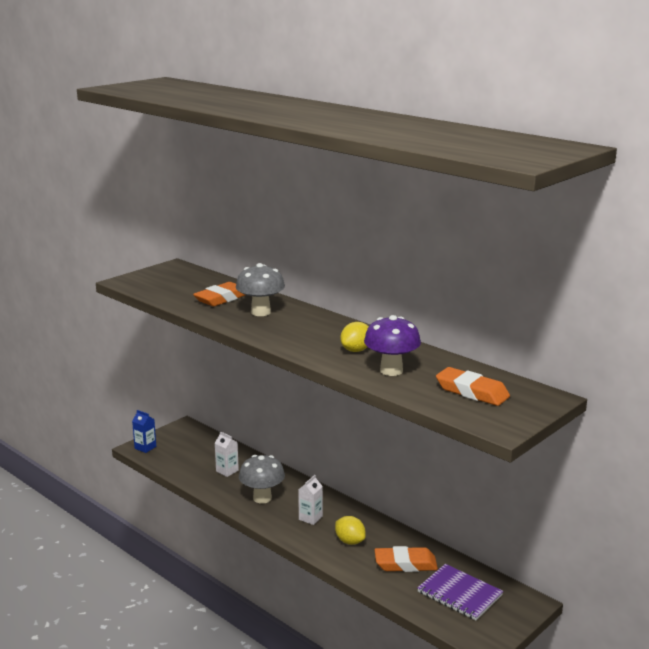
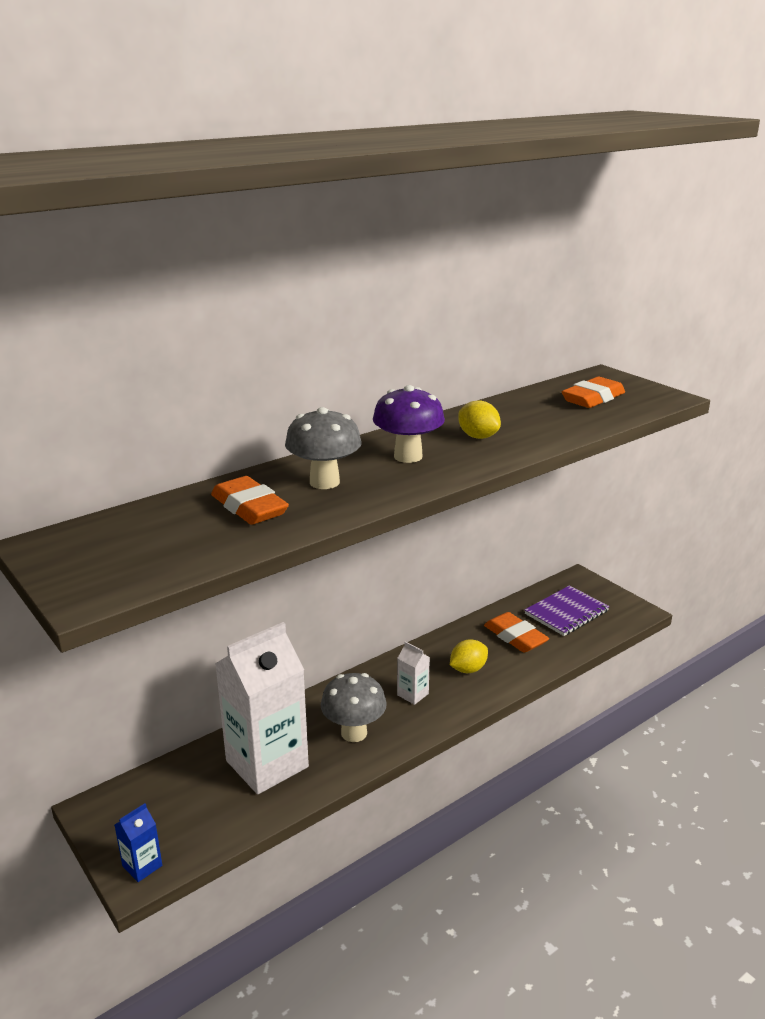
camera: 80 degrees left, 5 degrees up
(227, 471) = (267, 764): white carton -> white carton, size x2.40
(391, 371) = (539, 425): purple mushroom -> purple mushroom (408, 456)
(405, 564) = (515, 637): orange eraser -> orange eraser turned 45 degrees counterclockwise

